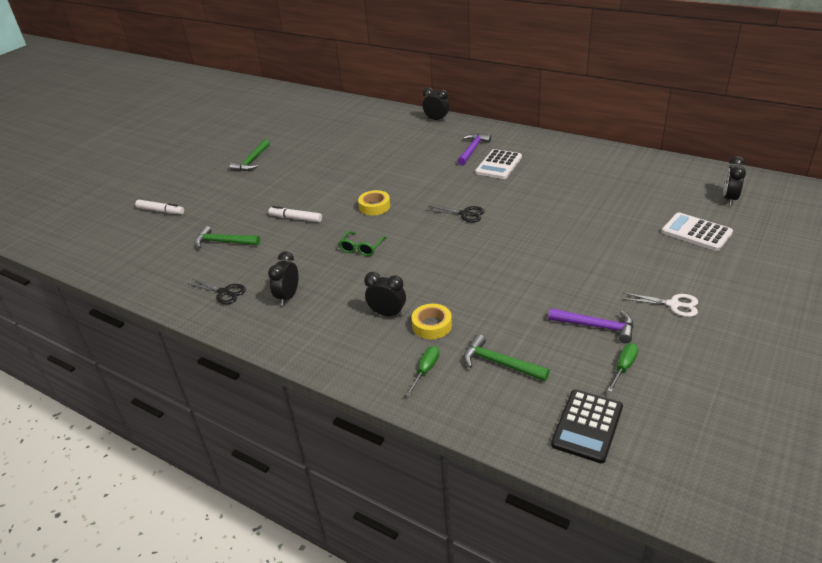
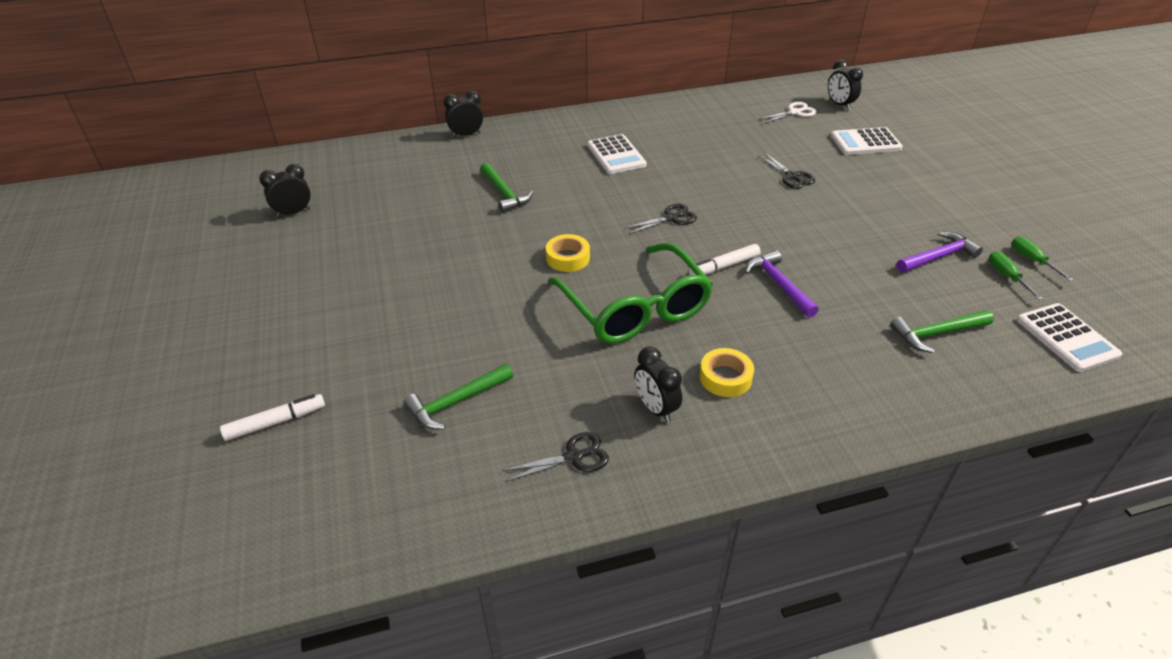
camera: 50 degrees left, 5 degrees up
(252, 161) = (302, 285): green hammer -> green hammer (504, 193)
(296, 218) = (499, 320): white marker -> white marker (724, 266)
(361, 248) = (635, 308): green glasses -> green glasses, size x2.42
(387, 314) = (780, 355): black clock -> black clock (293, 213)
(425, 370) = (902, 382): green screwdriver -> green screwdriver (1032, 260)
(432, 325) = (834, 339): yellow tape -> yellow tape (725, 377)
(472, 150) = (563, 151): purple hammer -> purple hammer (778, 284)
(587, 426) = (1067, 338): black calculator -> white calculator
(589, 227) = (791, 176): none -> black scissors
(673, 304) = (949, 208): white scissors -> white scissors (795, 112)

